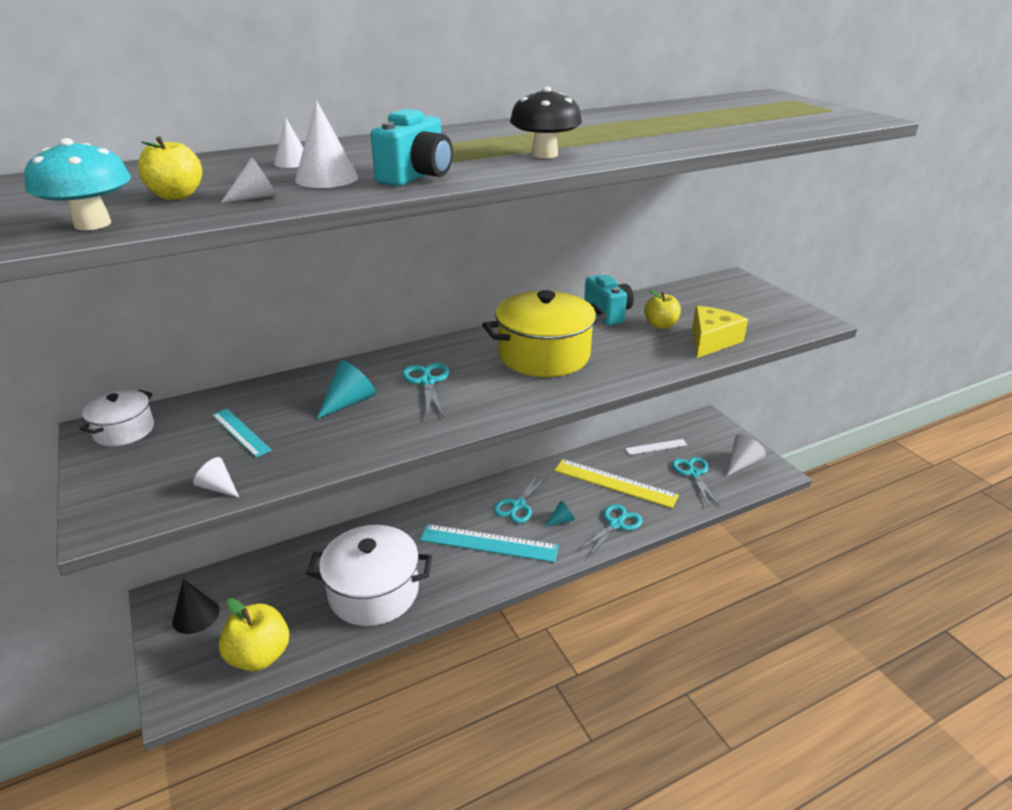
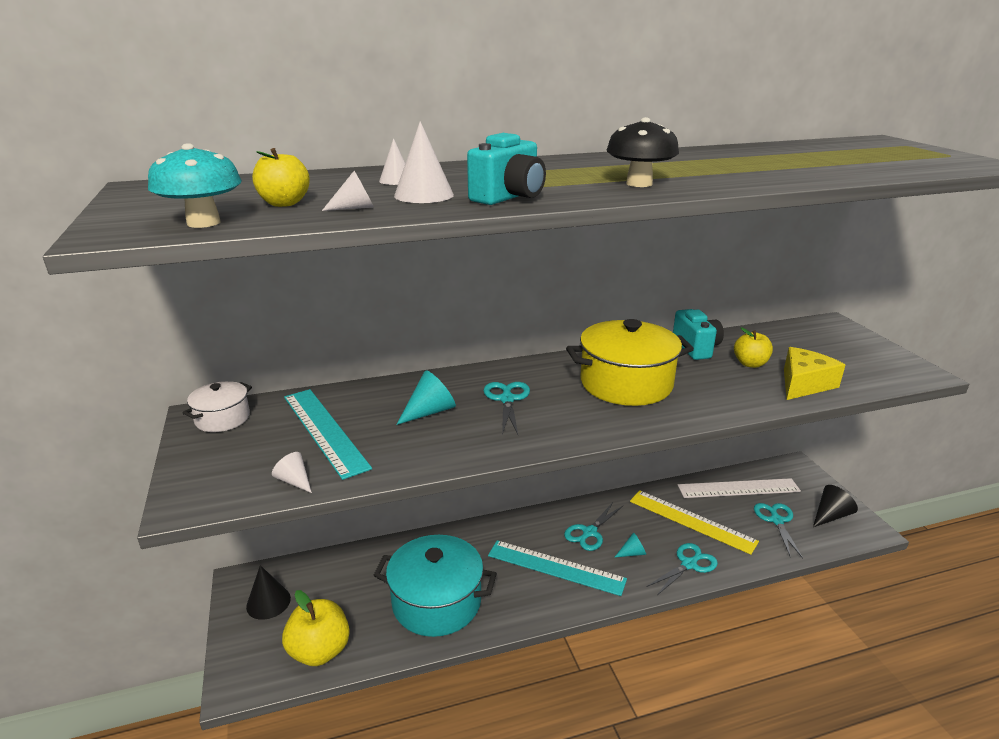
camera: 10 degrees right, 5 degrees down
(241, 432) = (325, 430): turquoise ruler -> turquoise ruler, size x1.84
(374, 592) = (436, 602): white pot -> turquoise pot
(656, 447) = (738, 488): white ruler -> white ruler, size x1.84
(742, 463) = (830, 515): white cone -> black cone

